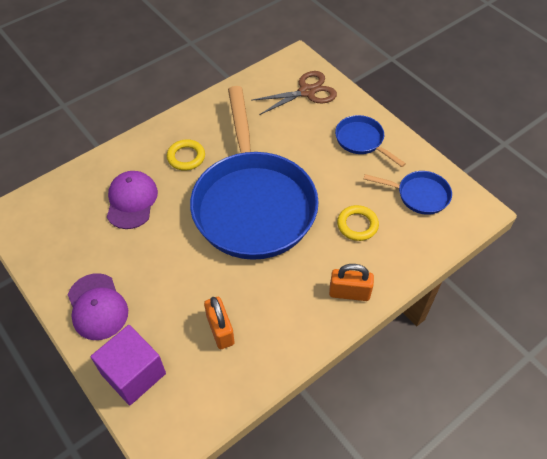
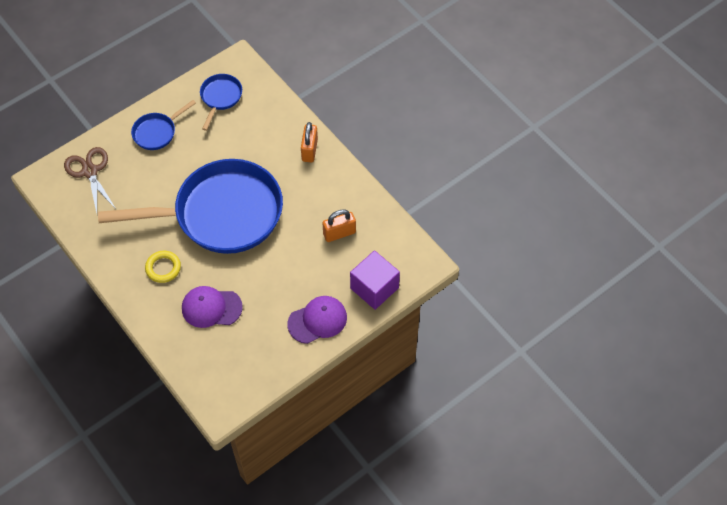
camera: 90 degrees left, 5 degrees up
(357, 225) = (247, 141): yellow ring -> none

